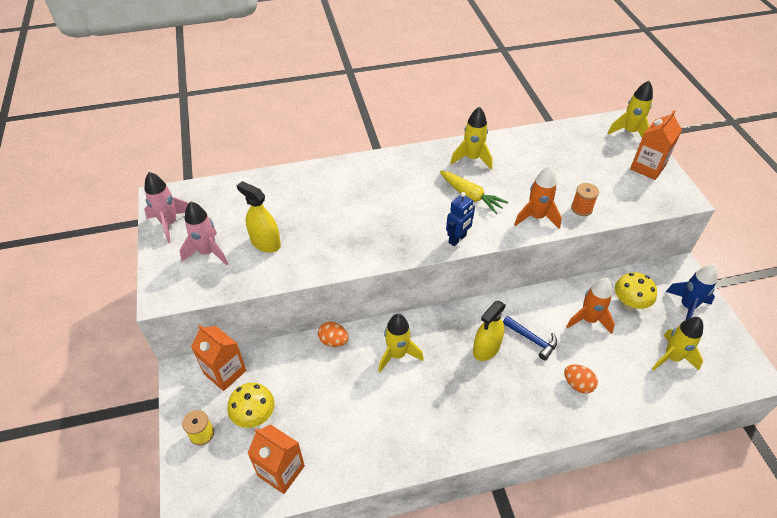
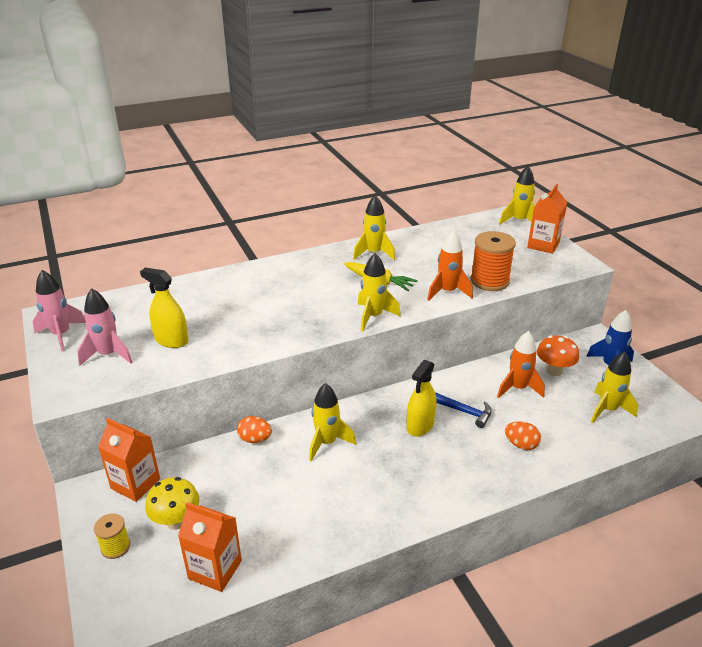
camera: 10 degrees left, 15 degrees down
(457, 239) = (373, 317): blue robot -> yellow rocket
(581, 208) = (489, 281): orange spool -> orange spool, size x1.82
(629, 304) = (554, 371): yellow mushroom -> orange mushroom

